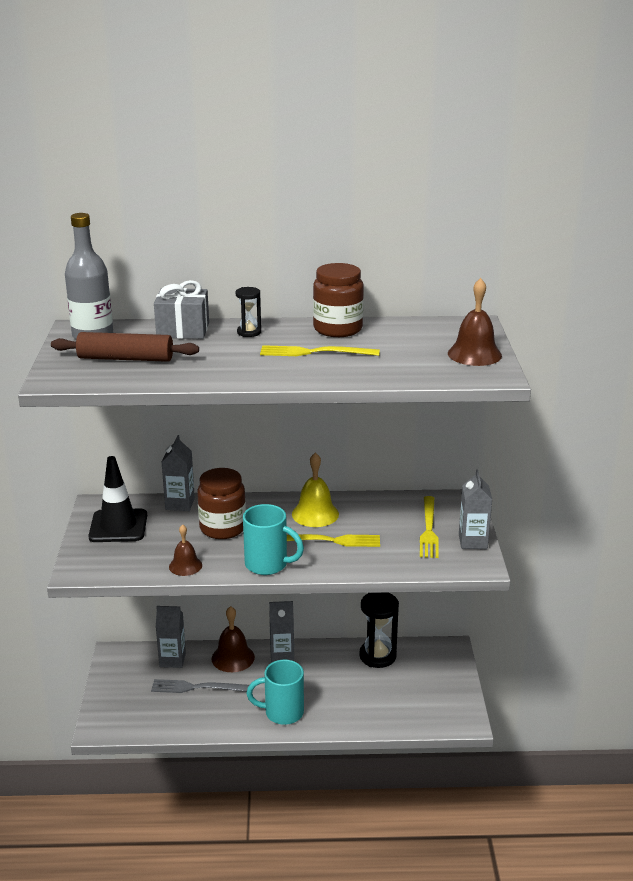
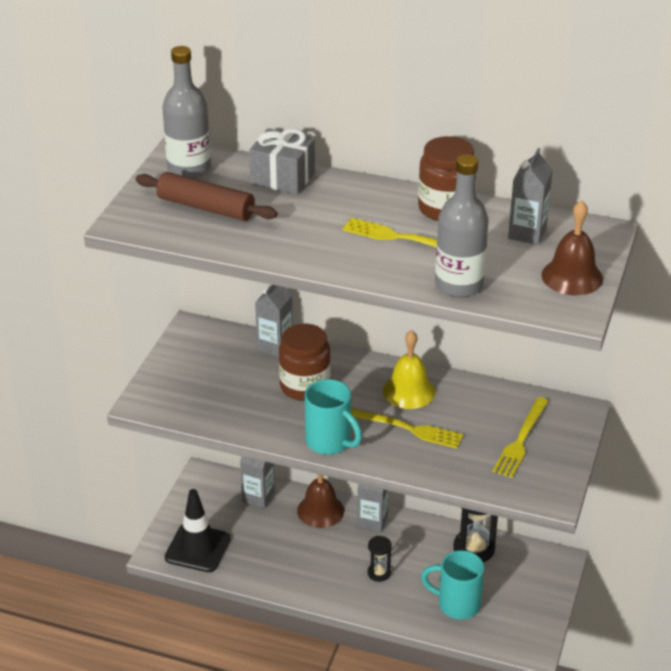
camera: 20 degrees right, 10 degrees up
(118, 526) = (202, 359): black traffic cone -> black traffic cone (197, 548)
(185, 566) = (247, 423): brown bell -> none
(197, 687) = (270, 534): grey fork -> none
(249, 332) = (349, 195): black hourglass -> black hourglass (379, 573)
(282, 712) = (344, 586): turquoise mug -> turquoise mug (457, 604)
(387, 374) = (459, 285): none -> grey bottle
(473, 541) = (561, 467): grey carton -> grey carton (527, 233)

